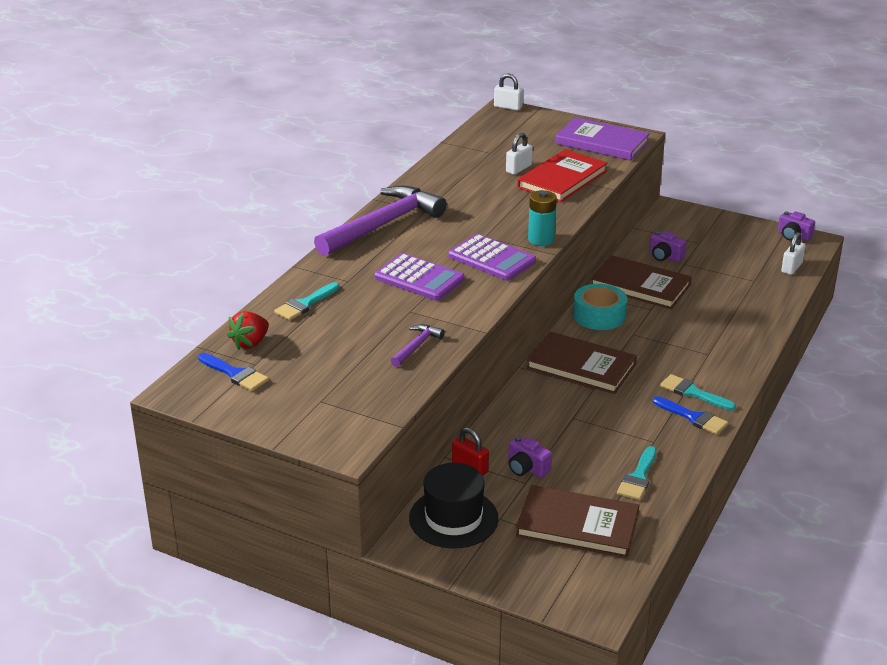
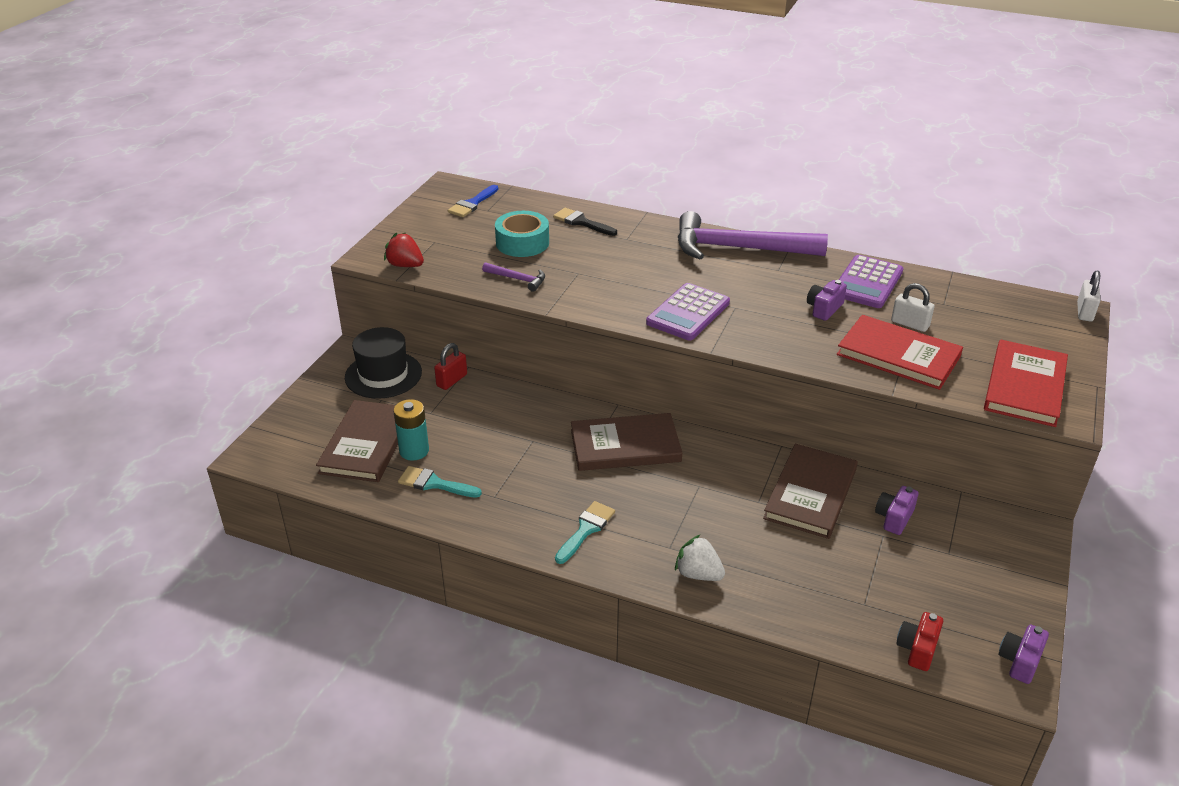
camera: 85 degrees right, 5 degrees up
(250, 343) = (517, 205): red strawberry -> red strawberry (405, 265)
(305, 304) = (581, 222): turquoise brush -> black brush
(383, 225) = (739, 248): purple hammer -> purple hammer turned 150 degrees clockwise
(419, 279) = (638, 274): purple calculator -> purple calculator (867, 283)
(526, 468) = (450, 413): purple camera -> purple camera (824, 309)
(541, 239) = (740, 342): turquoise battery -> turquoise battery (414, 451)
(581, 366) = (625, 446): brown book -> brown book turned 60 degrees clockwise
(599, 315) = (731, 459): turquoise tape -> turquoise tape (522, 243)
(602, 143) = (1024, 386): purple book -> red book
(693, 417) = (538, 528): blue brush -> none
(736, 343) = (698, 574): none -> white strawberry
(791, 268) = (917, 649): white padlock -> red camera

